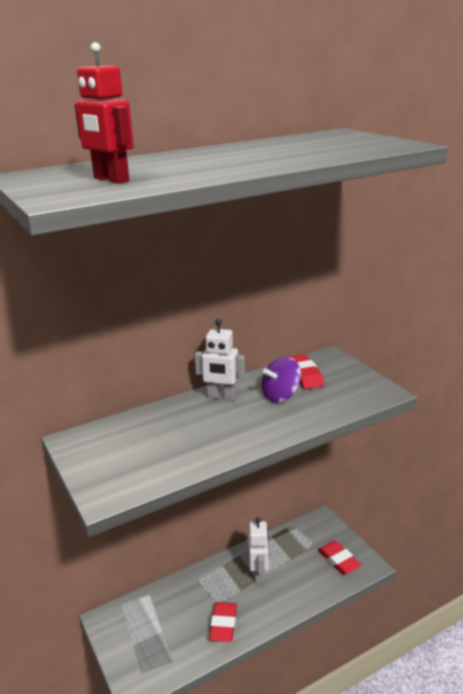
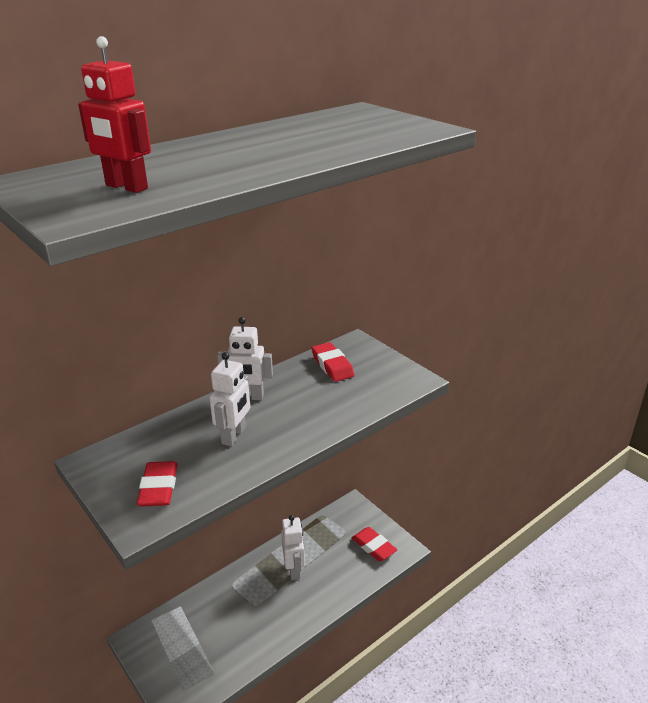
camera: 10 degrees left, 5 degrees up
(203, 429) = (234, 436): none -> white robot
(223, 624) = (263, 628): red eraser -> red eraser (158, 488)
(280, 395) = (311, 391): purple spinning top -> none

